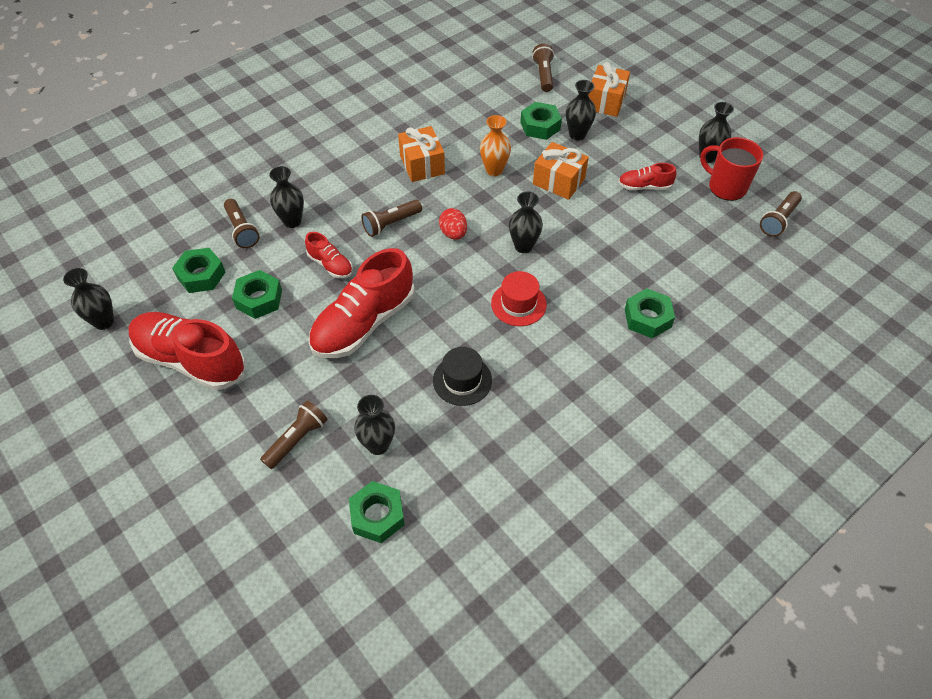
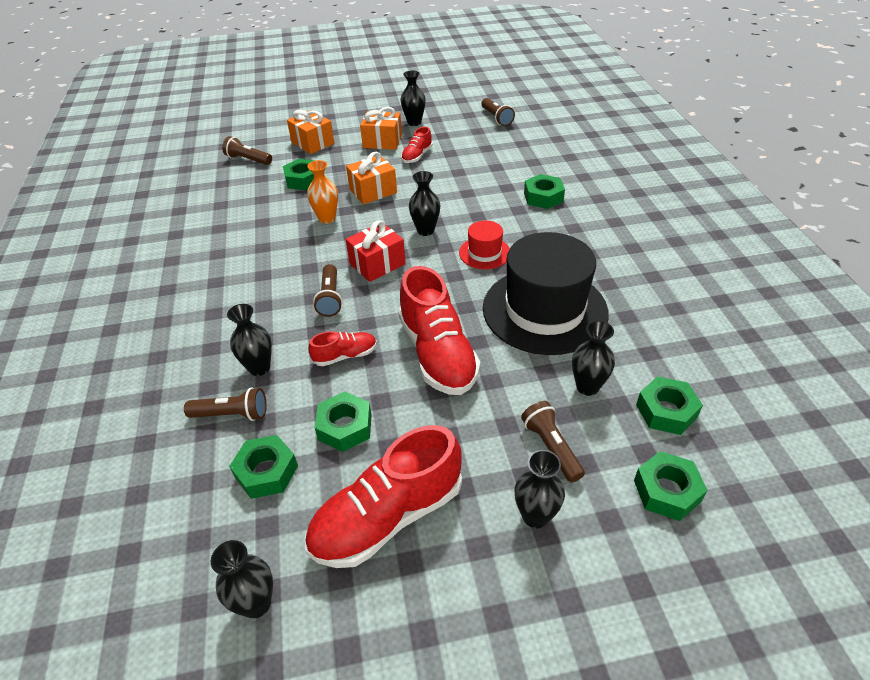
camera: 60 degrees left, 10 degrees down
(286, 537) = (667, 491): none -> green nut
(422, 165) = (276, 256): orange gift -> orange gift (382, 141)
(453, 233) = (377, 264): red egg -> red gift
(462, 380) = (544, 310): black hat -> black hat, size x2.17
(577, 135) = (333, 166): black vase -> black vase (535, 516)
(726, 187) = (449, 126): red mug -> none

